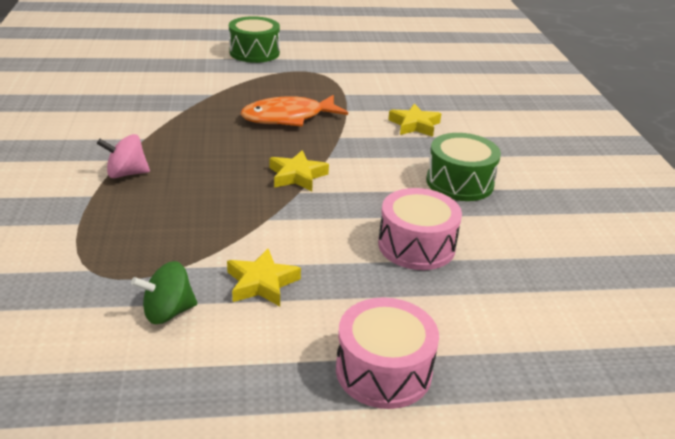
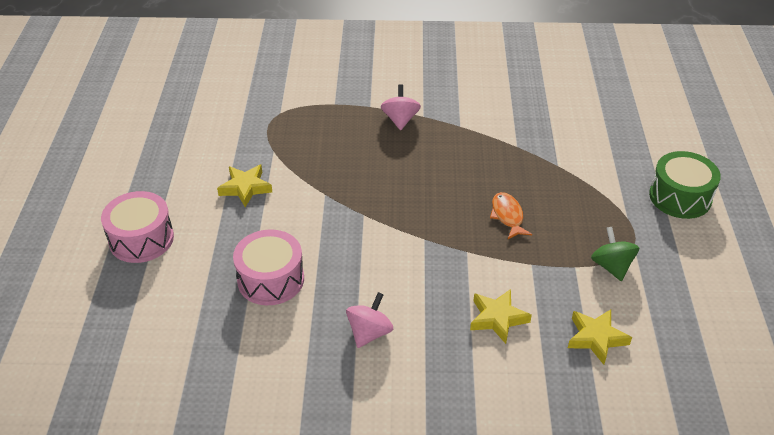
camera: 100 degrees right, 10 degrees up
(168, 312) = (228, 146): green spinning top -> green spinning top (611, 266)
(288, 117) = (507, 216): orange fish -> orange fish, size x0.58
(297, 176) = (390, 215): yellow star -> yellow star (596, 338)
(459, 182) = (369, 333): green drum -> pink spinning top

